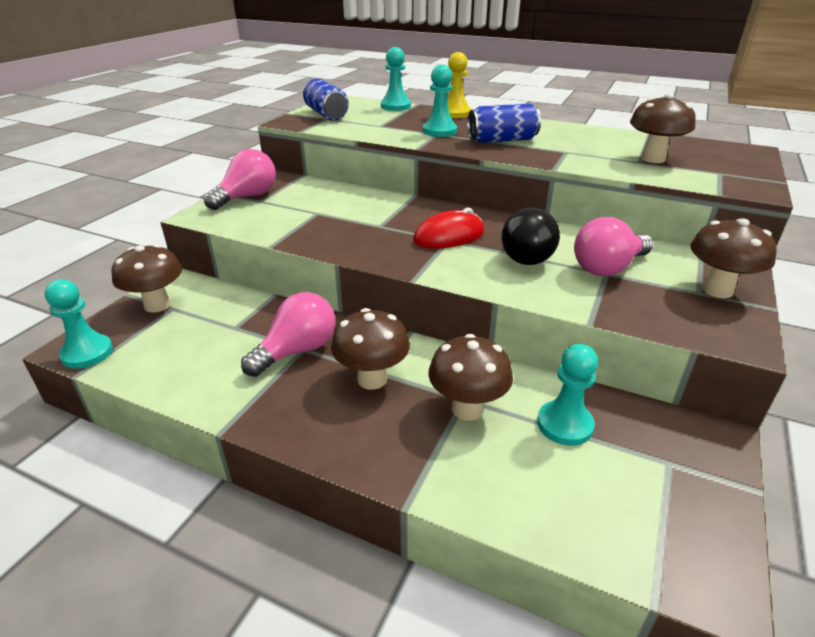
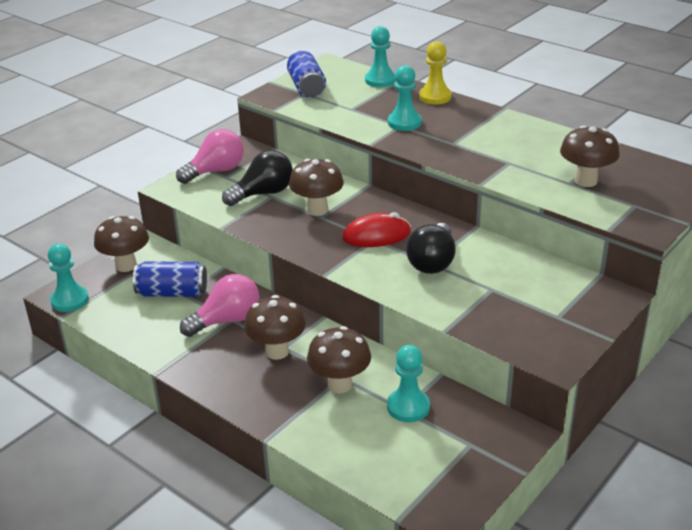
camera: 15 degrees right, 0 degrees up
(306, 211) = (263, 193): none -> black light bulb
(502, 140) = (457, 141): blue can -> blue can (172, 293)
(608, 268) = (496, 284): pink light bulb -> none
(717, 290) = (576, 317): brown mushroom -> brown mushroom (317, 210)

